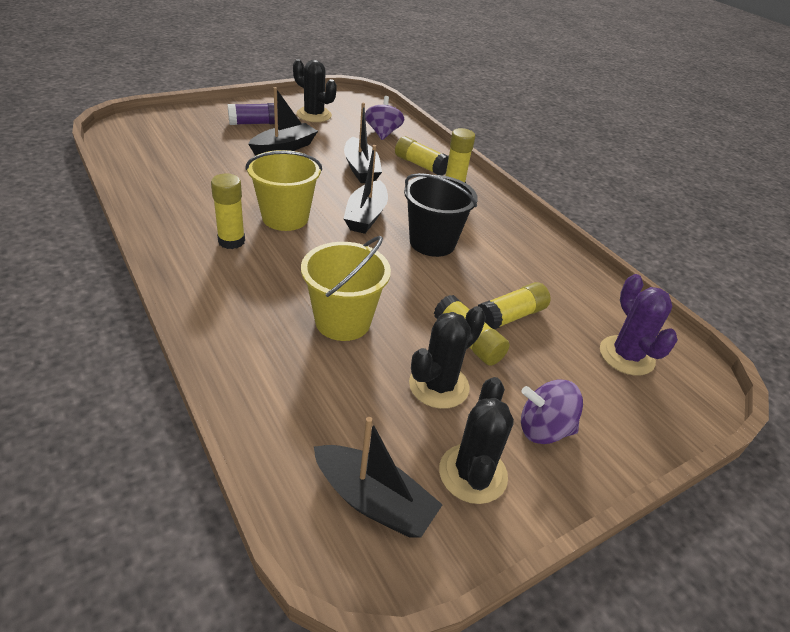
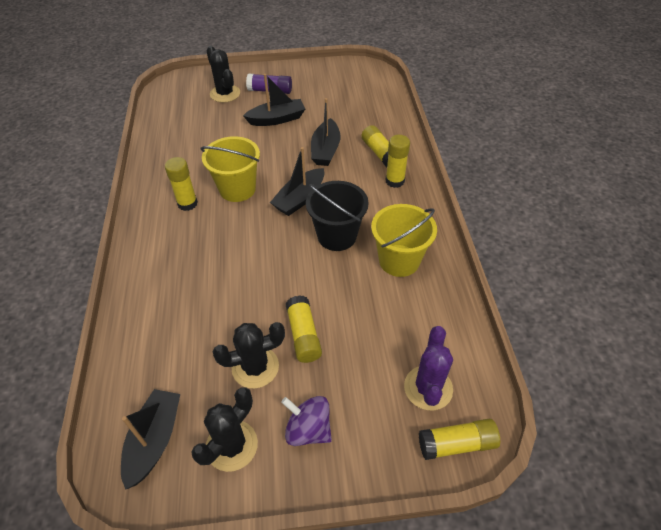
camera: 30 degrees right, 10 degrees up
(314, 115) = (322, 86): black cactus -> black cactus (225, 94)
(343, 321) = (222, 293): yellow bucket -> yellow bucket (399, 260)
(373, 501) = (154, 440): black boat -> black boat turned 135 degrees counterclockwise
(382, 133) = (369, 113): purple spinning top -> none
(510, 316) = (353, 323): yellow glue stick -> yellow glue stick (456, 444)

